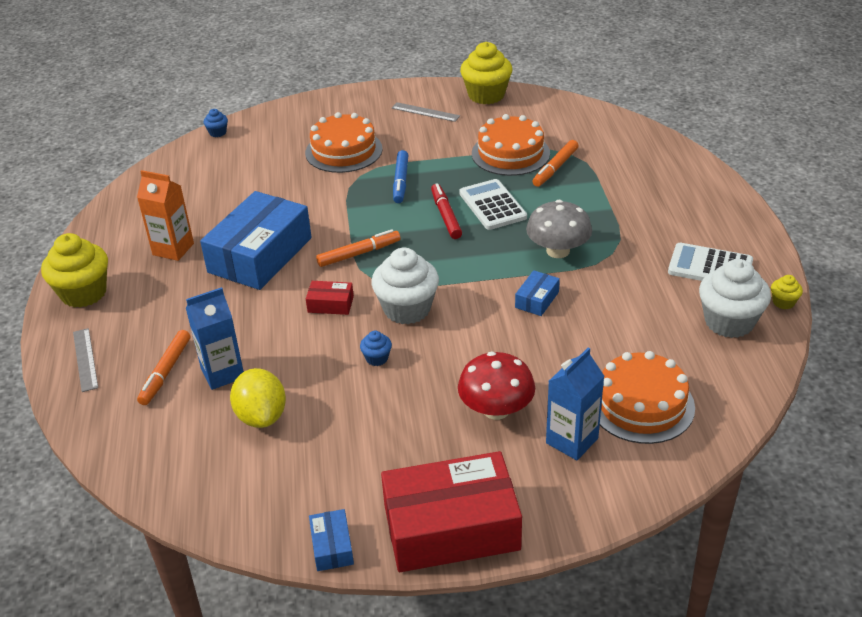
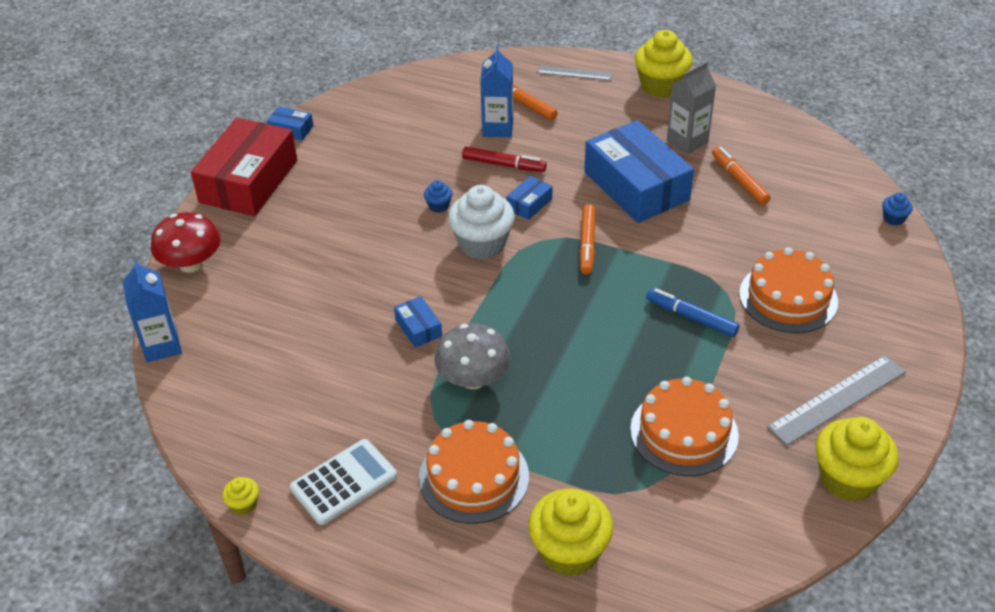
camera: 120 degrees right, 5 degrees up
(173, 249) = (687, 141): orange carton -> grey carton
(261, 416) = (434, 133): yellow lemon -> none
(330, 304) = (529, 204): red box -> blue box
(425, 112) = (837, 399): grey ruler -> grey ruler, size x1.64
(445, 216) = (600, 324): red marker -> red marker (504, 165)
(492, 205) = (590, 367): white calculator -> none
(496, 409) = (322, 245): red mushroom -> red mushroom (191, 264)
(555, 168) = (622, 456): orange marker -> orange marker (739, 180)
(572, 441) = (251, 269): blue carton -> blue carton (161, 346)
(641, 404) = (241, 326): orange cake -> orange cake (474, 477)
(646, 162) = (569, 551): none -> yellow cupcake
(729, 322) = (263, 443): white cupcake -> none

